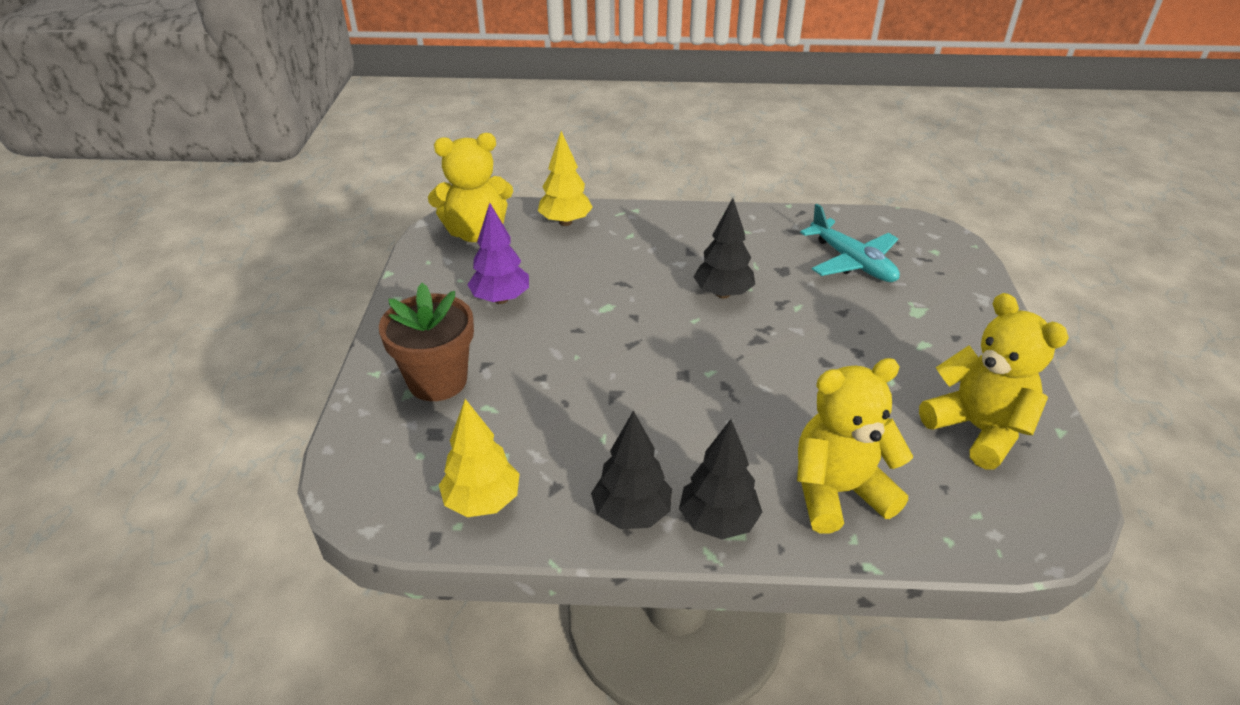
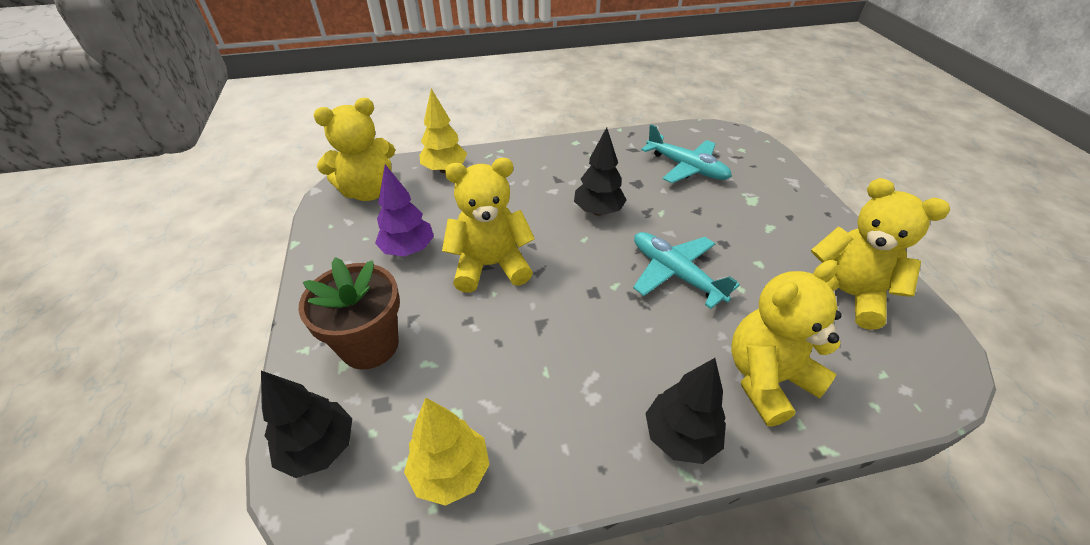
camera: 15 degrees left, 5 degrees up
(582, 329) = (490, 265): none -> yellow teddy bear
(631, 513) = (600, 448): black tree -> black tree (319, 448)
(783, 373) = (675, 274): none -> turquoise plane

